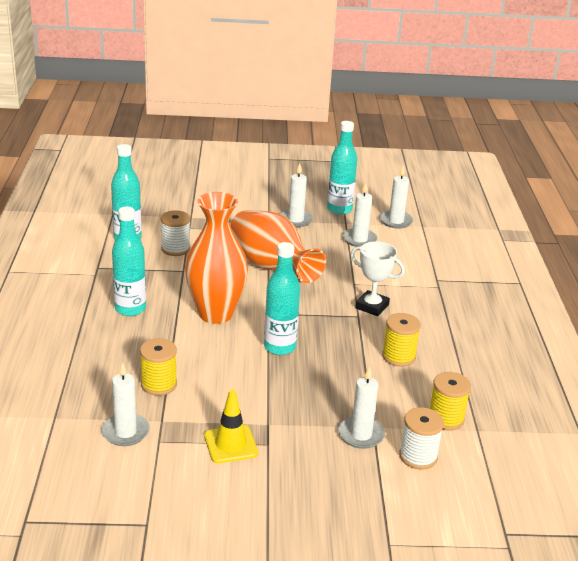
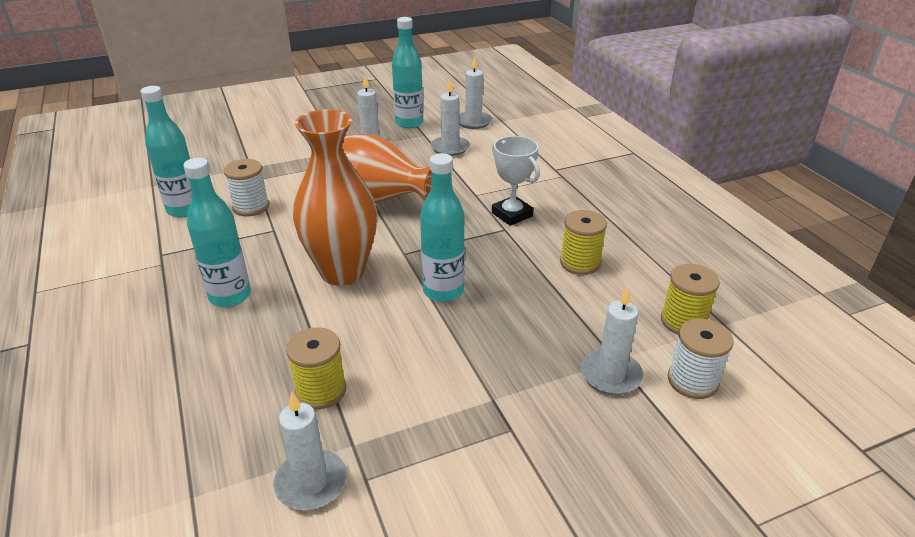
camera: 20 degrees left, 5 degrees up
(230, 444) = (465, 448): yellow traffic cone -> none
(372, 306) = (512, 214): white trophy -> white trophy turned 45 degrees clockwise

